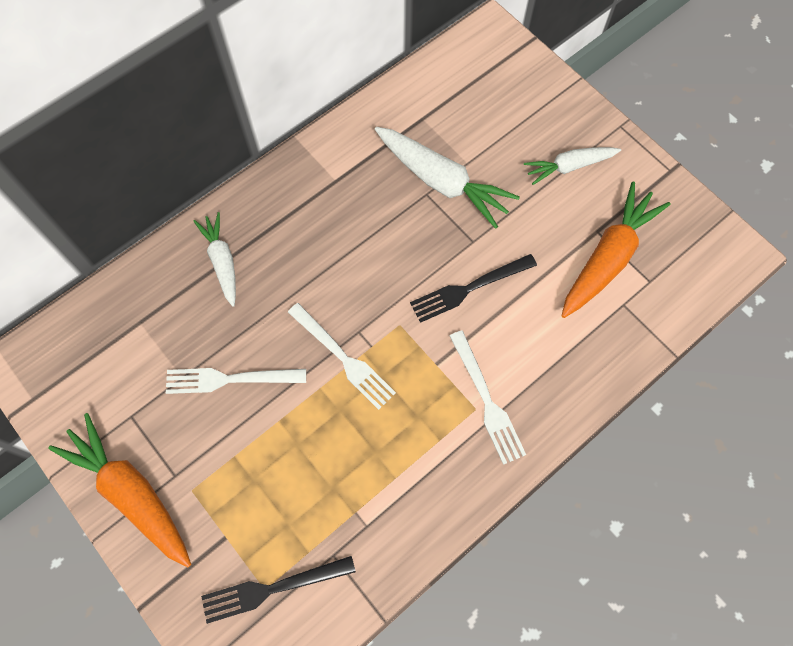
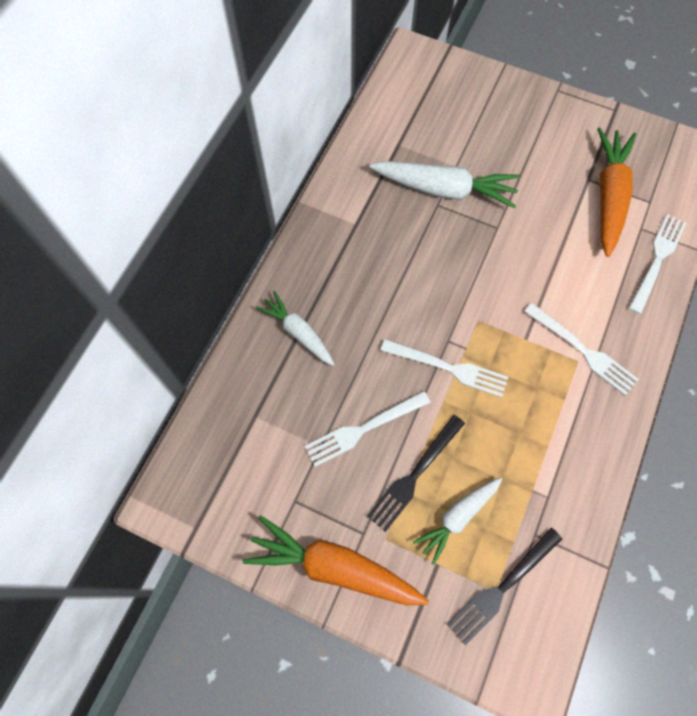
camera: 25 degrees left, 0 degrees up
(468, 289) = (516, 267): black fork -> black fork (414, 476)
(569, 167) = (537, 137): white carrot -> white carrot (457, 517)
(621, 343) = (657, 259): none -> white fork

